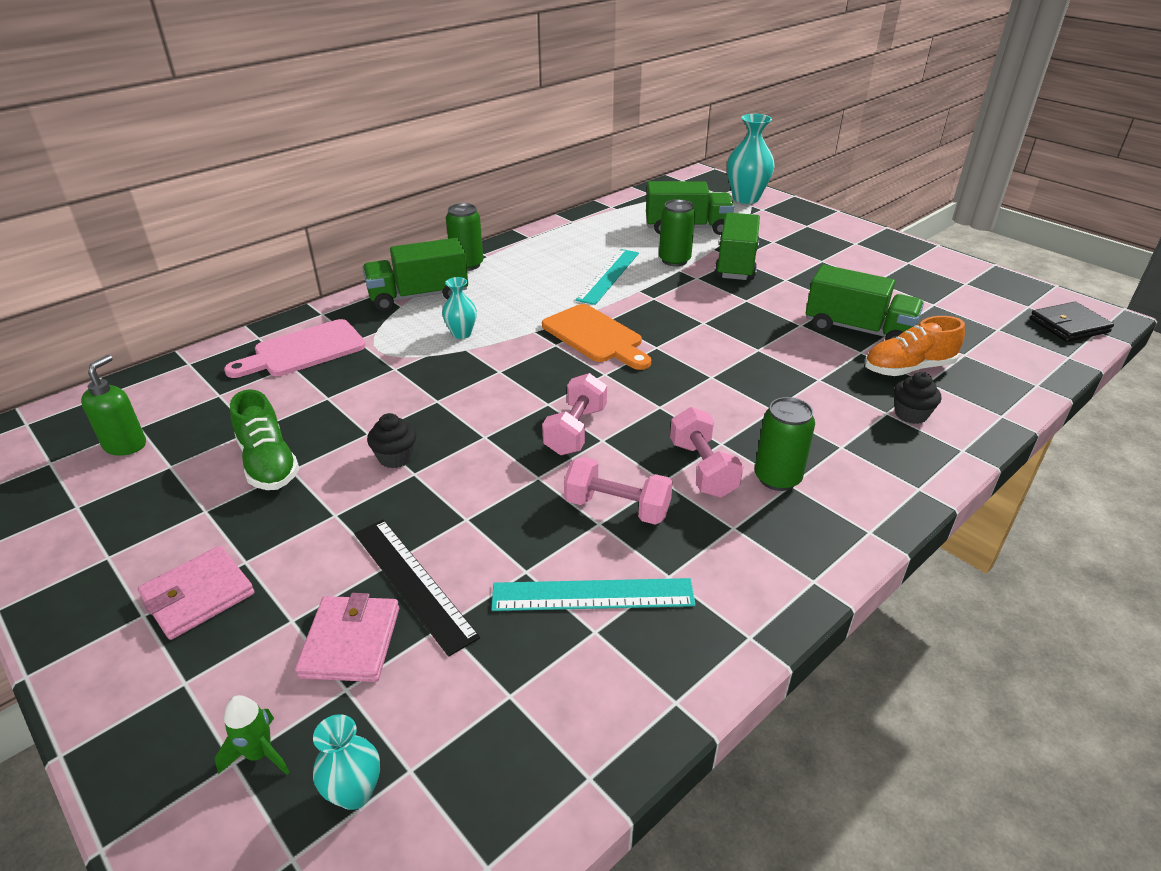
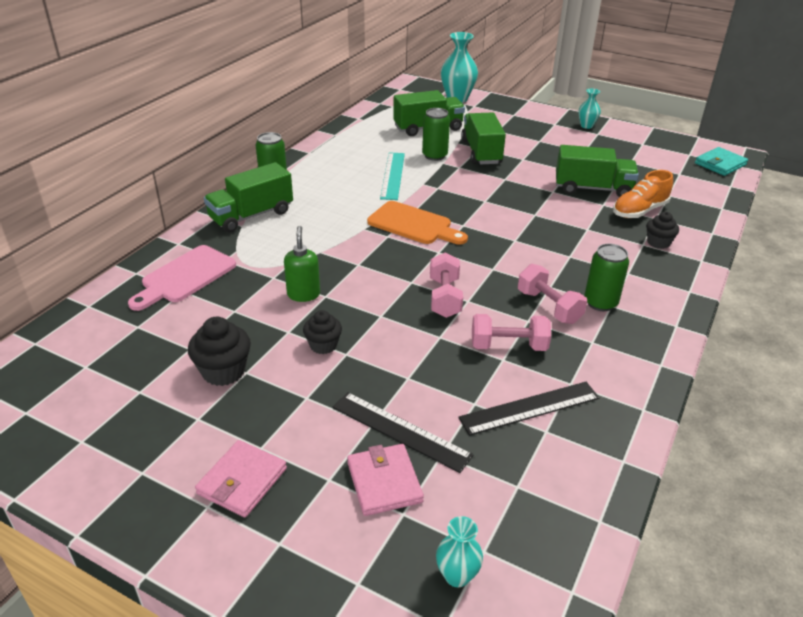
camera: 20 degrees left, 0 degrees up
(125, 445) = (85, 383): green soap dispenser -> green soap dispenser (303, 294)
(260, 754) = (373, 572): green rocket -> none
(268, 463) = (223, 371): green shoe -> black cupcake
(461, 334) = (308, 240): turquoise vase -> turquoise vase (586, 126)
(593, 595) = (530, 408): turquoise ruler -> black ruler
(1069, 325) = (720, 164): black wallet -> turquoise wallet

